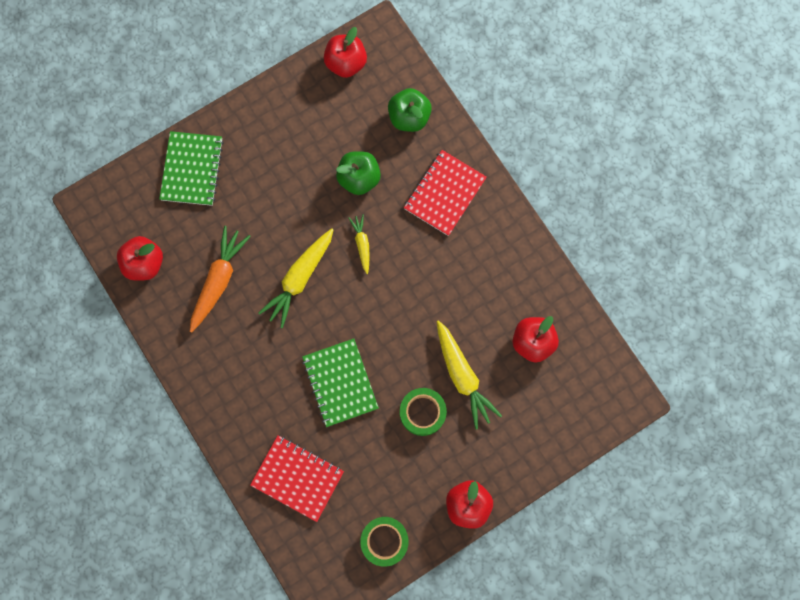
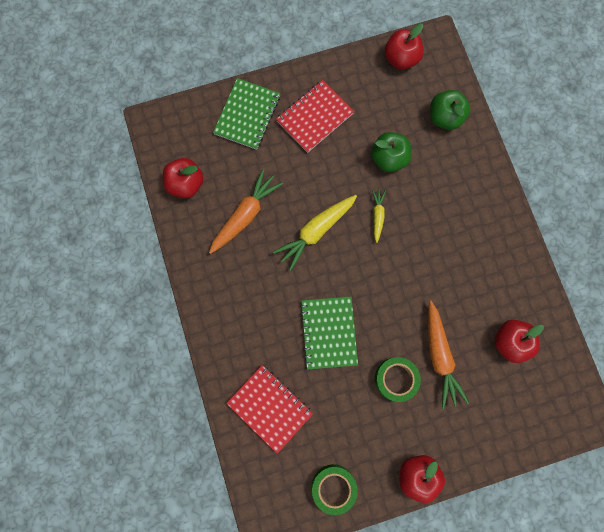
camera: 15 degrees right, 0 degrees up
(444, 193) = (461, 190): red notebook -> red notebook (315, 117)
(462, 376) = (439, 356): yellow carrot -> orange carrot

